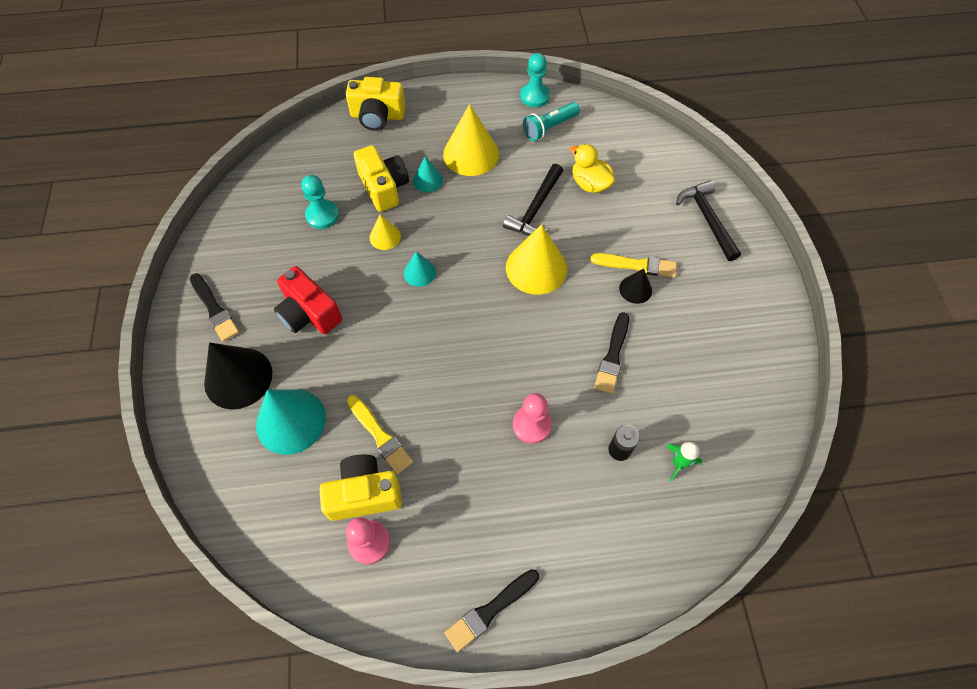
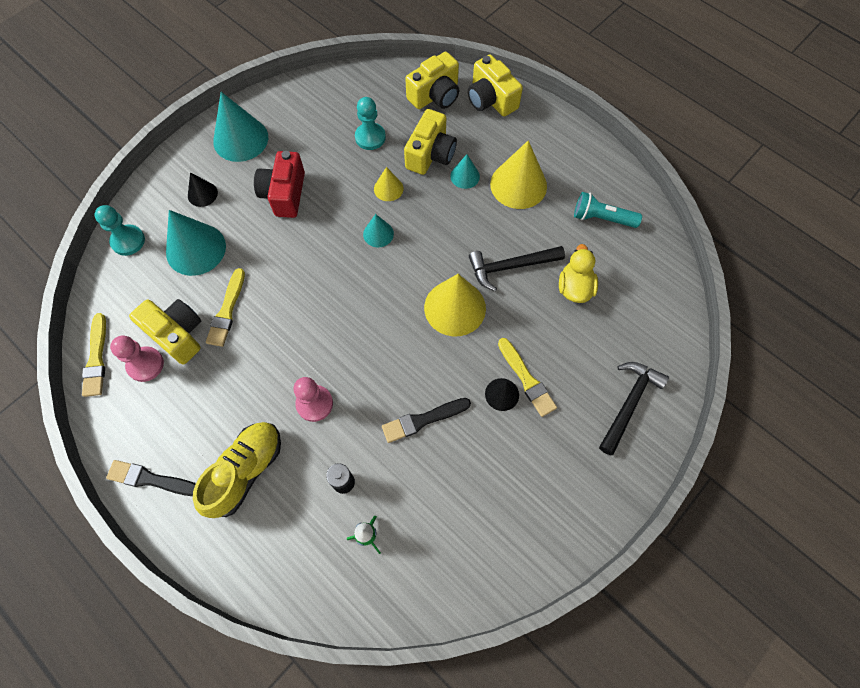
camera: 50 degrees right, 5 degrees up
(214, 309) = (240, 139): black brush -> turquoise cone
(238, 378) = (202, 194): black cone -> black cone, size x0.52
(320, 585) = (96, 358): none -> yellow brush
(332, 146) = (435, 95): none -> yellow camera
(534, 96) = (623, 184): turquoise pawn -> turquoise pawn (128, 241)
(548, 521) = (245, 471): none -> yellow shoe

